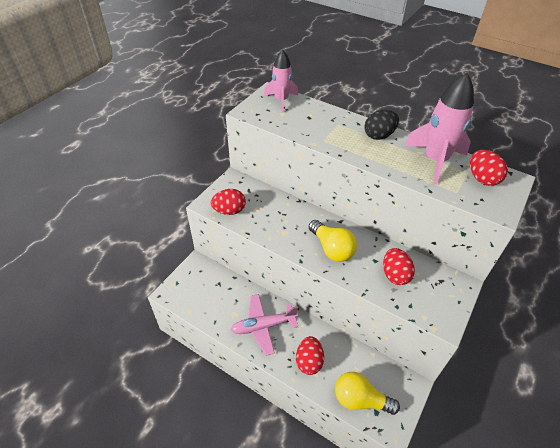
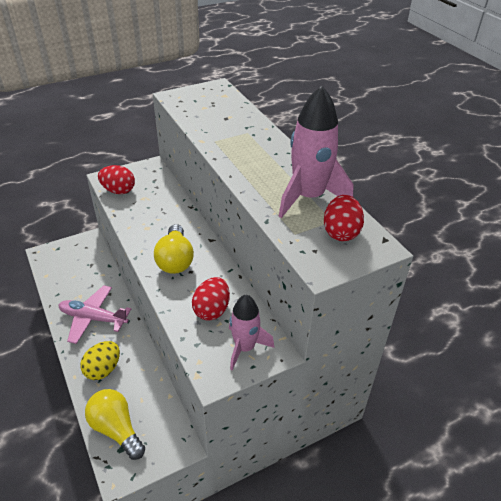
camera: 30 degrees right, 5 degrees down
(281, 100) = (217, 96): pink rocket -> pink rocket (245, 347)
(309, 361) = (103, 369): red egg -> yellow egg
(379, 135) = (276, 155): black egg -> none

